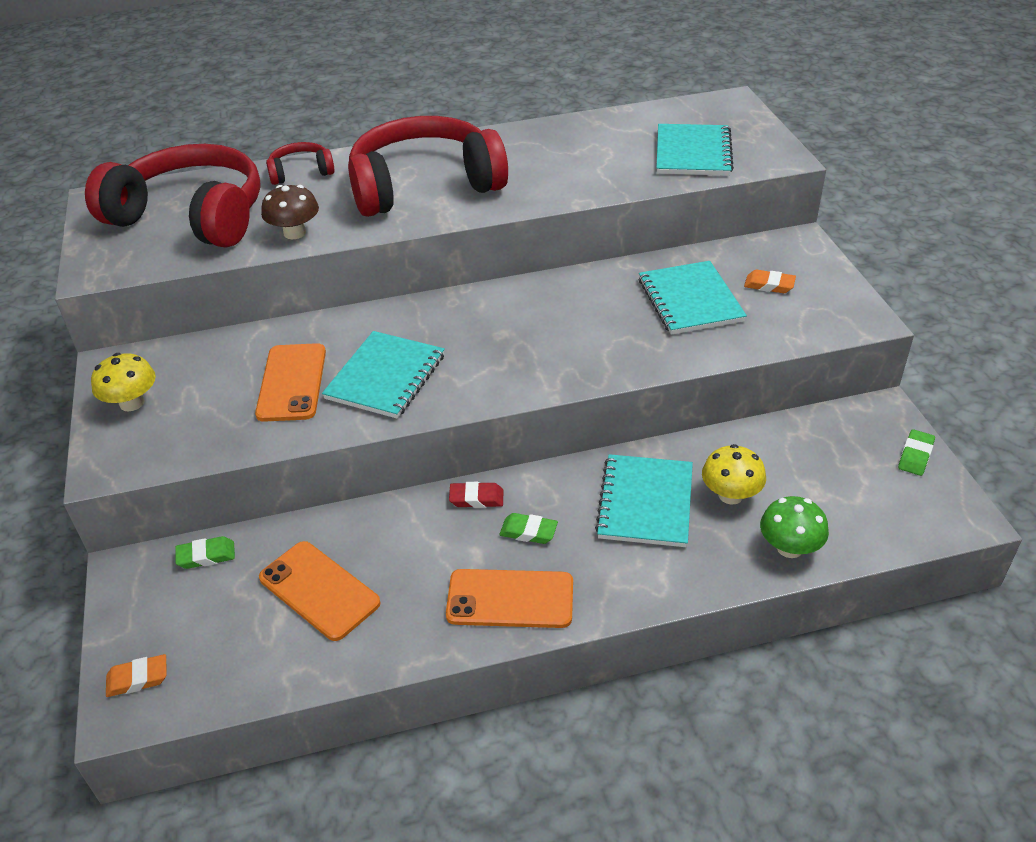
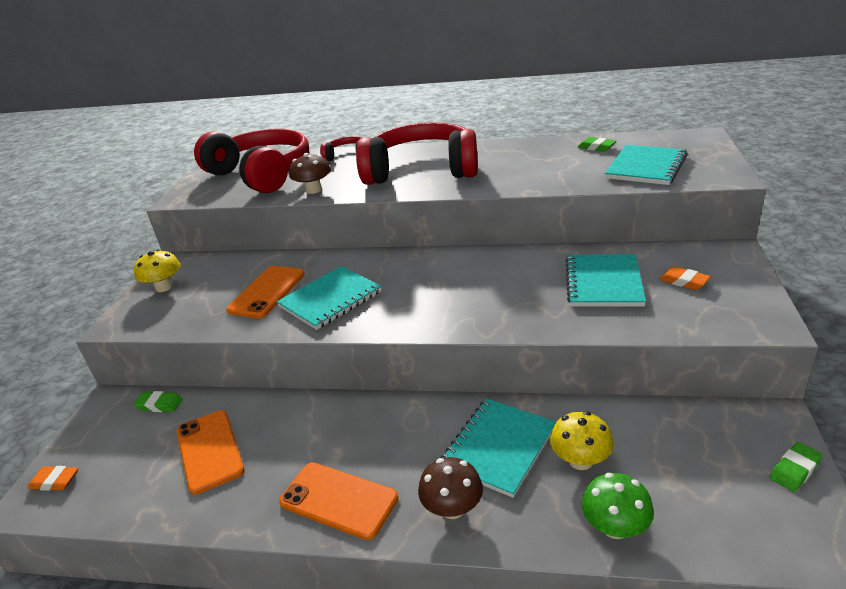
camera: 25 degrees right, 10 degrees down
(476, 498) = (364, 409): red eraser -> none
(528, 531) = (387, 447): green eraser -> green eraser (596, 147)
(633, 573) = (452, 508): none -> brown mushroom

